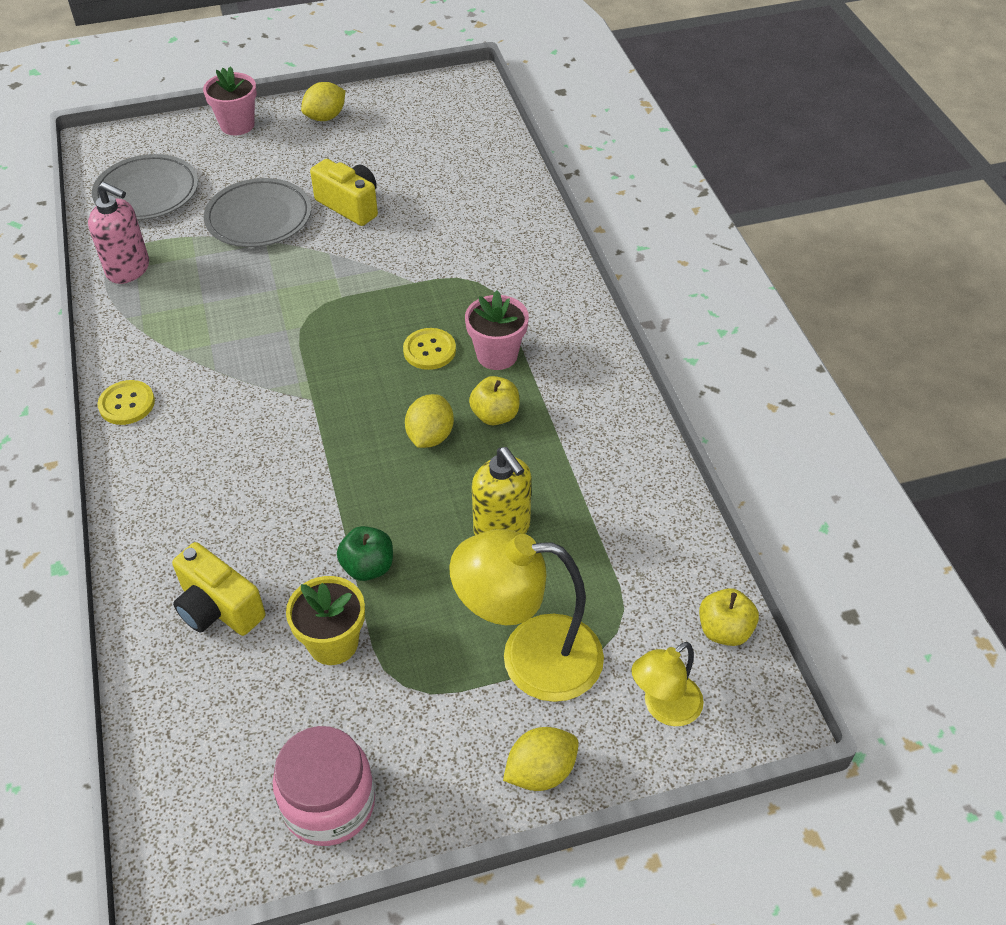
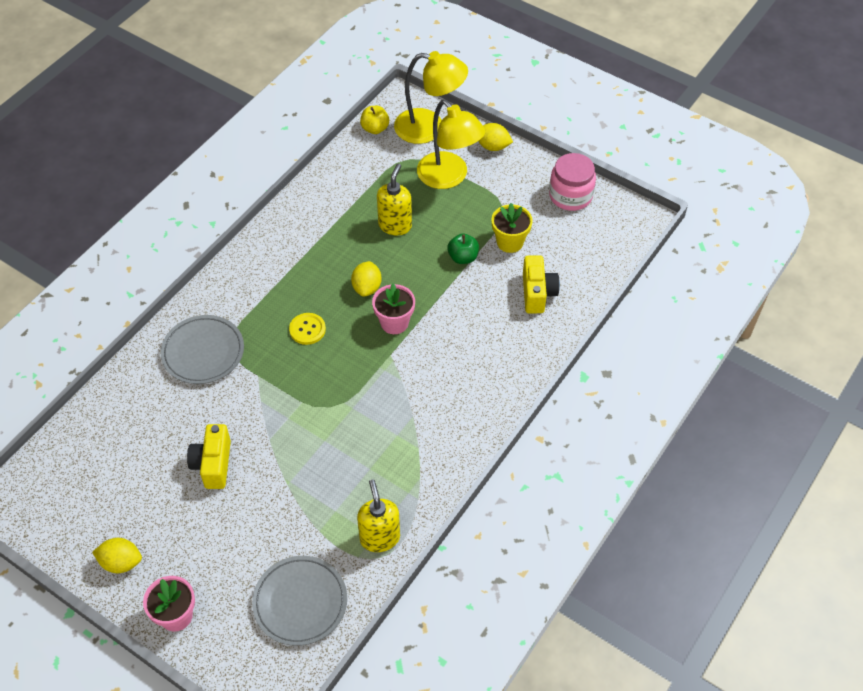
camera: 130 degrees left, 5 degrees up
(127, 404) = (474, 435): yellow button -> none
(128, 269) = (379, 537): pink soap dispenser -> yellow soap dispenser
(259, 218) = (269, 507): grey plate -> grey plate (203, 352)
(430, 436) = (367, 287): yellow lemon -> yellow lemon turned 60 degrees counterclockwise
(495, 415) = (328, 271): yellow apple -> none
(497, 355) = (284, 298): pink flower pot -> pink flower pot (394, 323)
(664, 708) = (429, 128): yellow lamp -> yellow lamp, size x1.75

